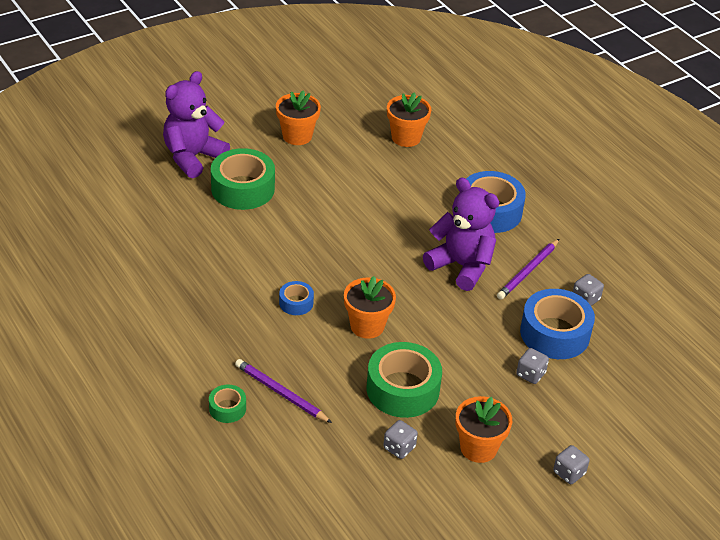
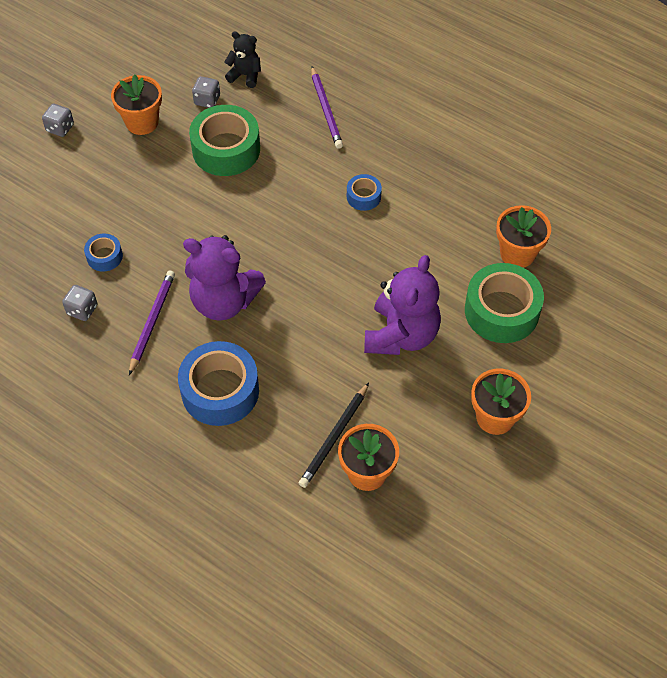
camera: 160 degrees right, 15 degrees up
(193, 157) = (584, 333): purple teddy bear -> purple teddy bear (401, 335)
(227, 408) = (361, 83): green tape -> none
(281, 393) = (326, 109): purple pencil -> purple pencil turned 60 degrees clockwise
(345, 461) = (245, 75): none -> black teddy bear
(367, 326) = (286, 197): orange flower pot -> orange flower pot (517, 253)
(418, 161) = (334, 437): none -> black pencil
(530, 374) = (116, 204): grey dice -> none
(555, 333) = (104, 256): blue tape -> blue tape, size x0.49

